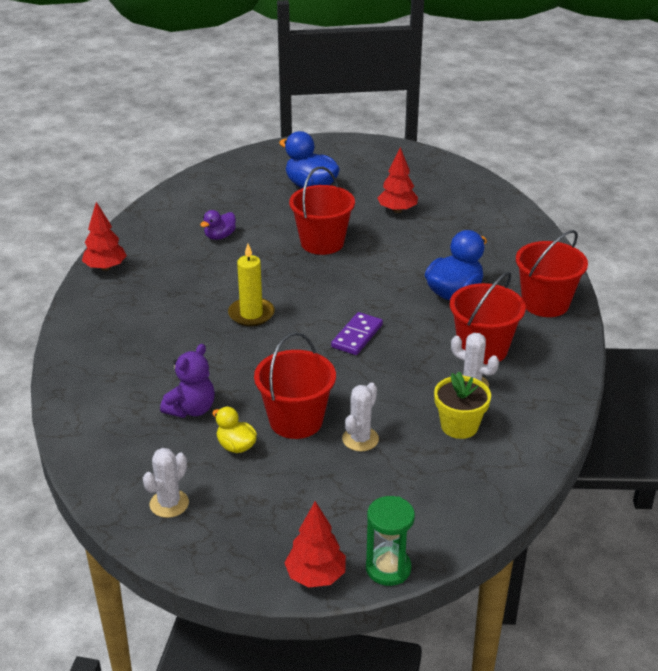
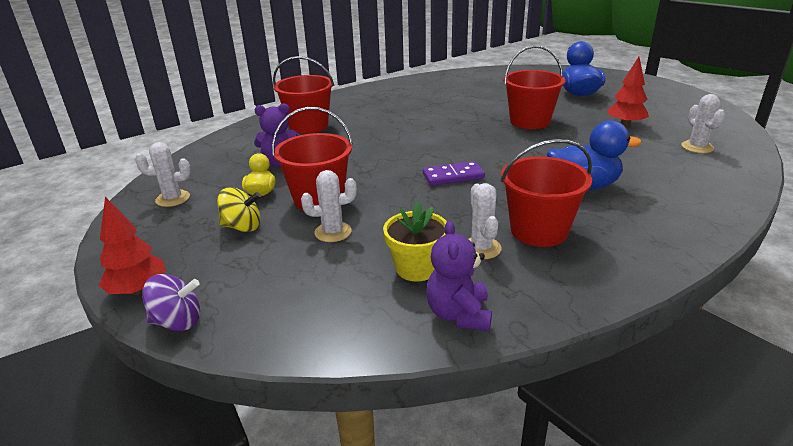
camera: 50 degrees right, 5 degrees down
(105, 268) = (378, 88): red tree -> none
(220, 236) = (468, 96): purple duck -> none
(251, 314) = (409, 136): yellow candle -> none
(286, 482) = (242, 227): none -> yellow spinning top
(388, 568) = (177, 322): green hourglass -> purple spinning top
(472, 212) = (697, 147): none -> white cactus
(529, 437) = (459, 314): none -> purple teddy bear
(545, 303) = (665, 230): red bucket -> red bucket (308, 125)

